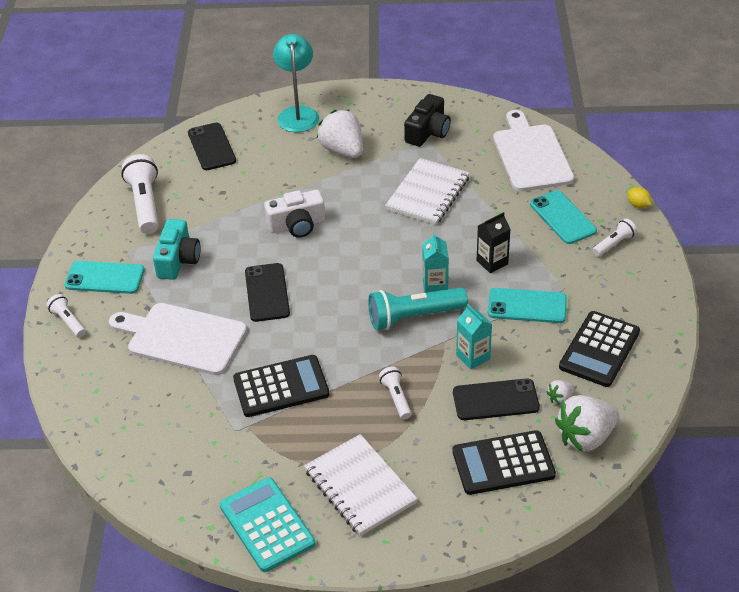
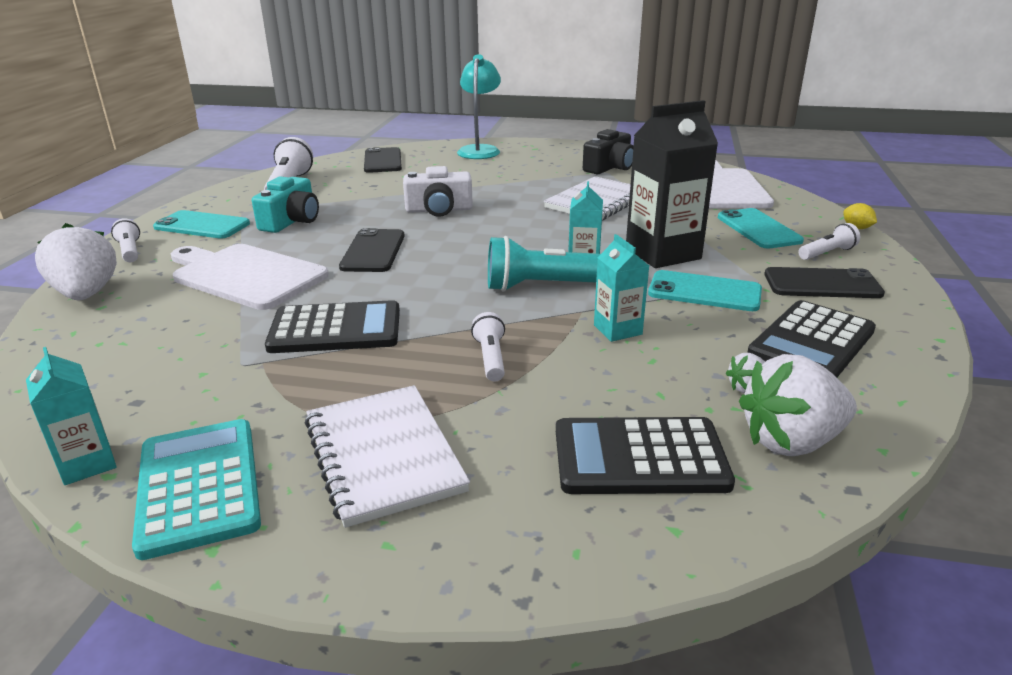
camera: 10 degrees right, 15 degrees down
(192, 522) = (87, 464): none -> turquoise carton
(342, 150) = (514, 171): white strawberry -> white strawberry (86, 294)
(492, 262) = (663, 253): black carton -> black carton, size x1.86
(495, 400) = (642, 377): black phone -> black phone (822, 284)

